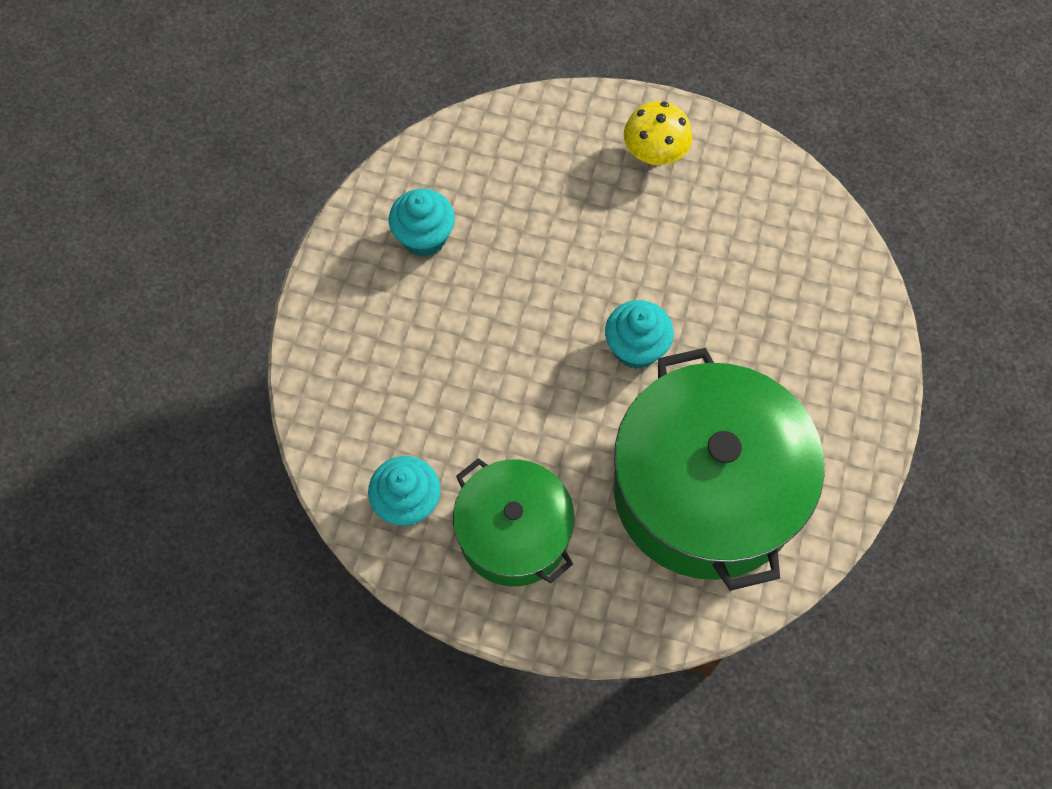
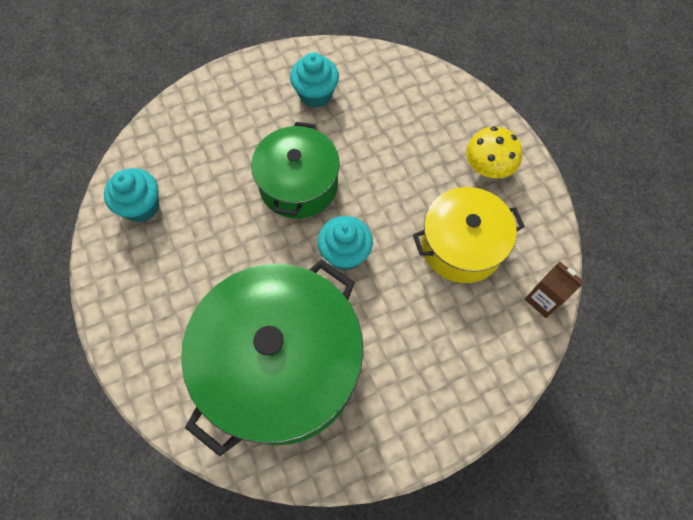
camera: 50 degrees right, 0 degrees up
(514, 533) = (165, 276): green pot -> green pot (298, 184)
(716, 242) = (461, 246): none -> yellow pot
(825, 219) = (543, 299): none -> brown carton

